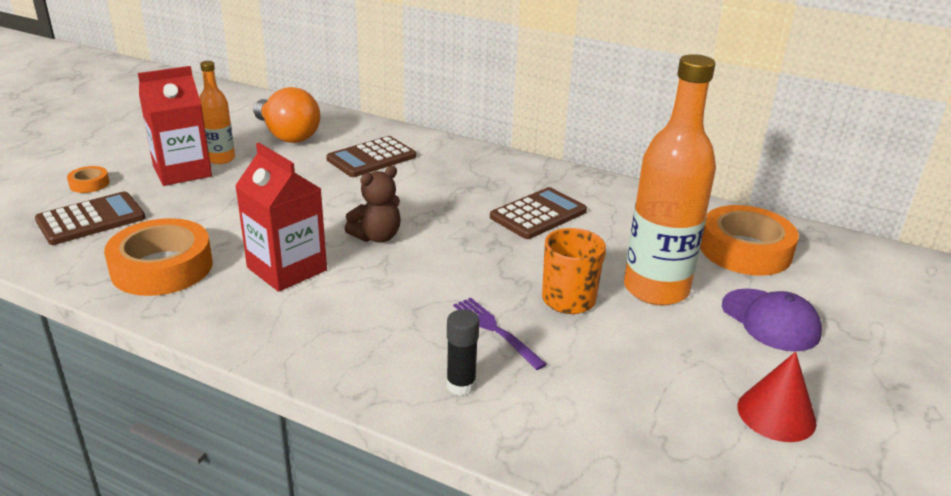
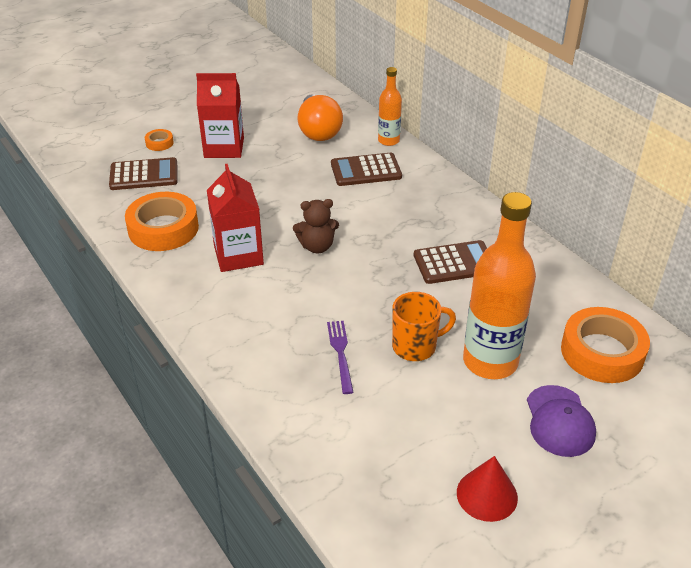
camera: 30 degrees right, 10 degrees up
(221, 159) = (257, 142): orange bottle -> orange bottle (388, 141)
(461, 385) = (285, 386): black glue stick -> none

